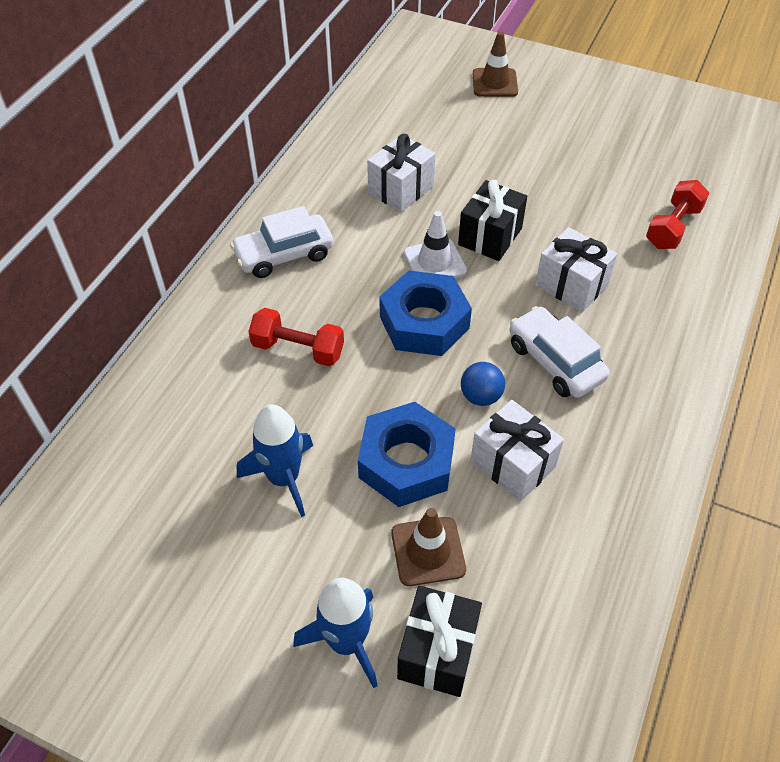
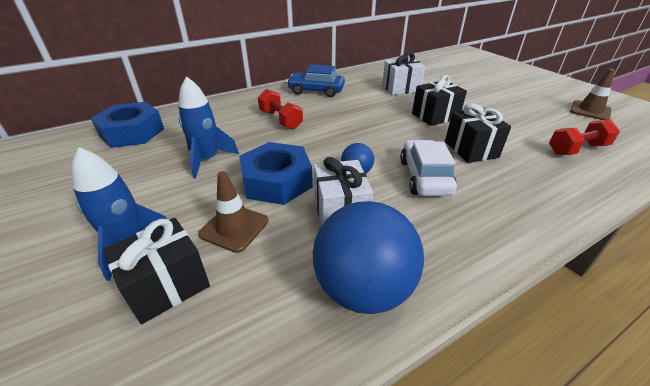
camera: 35 degrees right, 15 degrees down
(284, 255) = (316, 91): white car -> blue car
(424, 322) = (358, 133): blue nut -> blue nut (132, 132)
(435, 262) = (391, 115): white traffic cone -> none
(495, 83) = (494, 71): brown traffic cone -> brown traffic cone (590, 111)
(571, 285) = (471, 149): white gift -> black gift
(603, 538) = (363, 289): none -> blue ball

